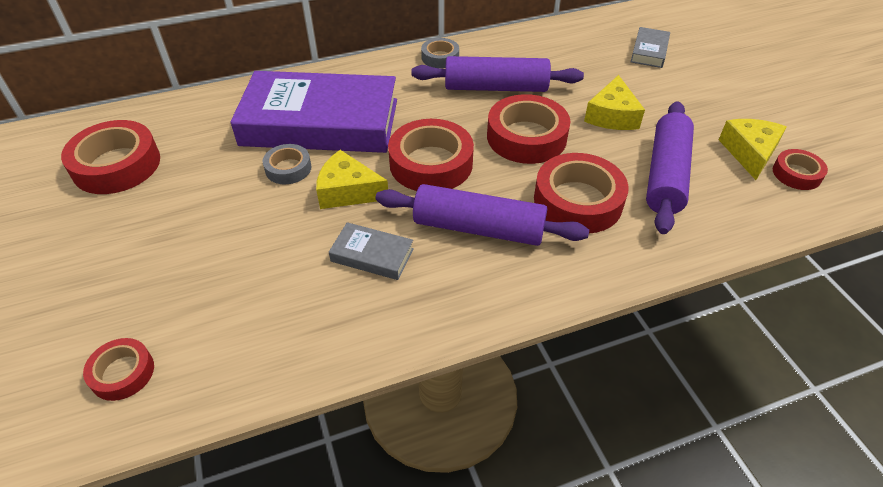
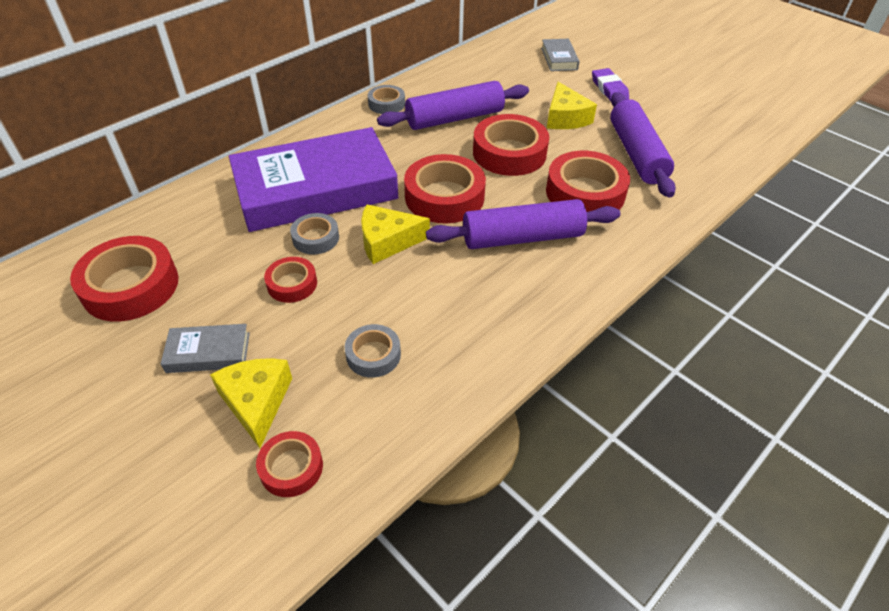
camera: 25 degrees left, 0 degrees up
(260, 296) = (373, 355): none -> grey tape
(372, 255) = (449, 288): grey book -> grey book (208, 352)
(684, 96) = (609, 89): none -> purple eraser
(749, 153) = (684, 120): yellow cheese -> yellow cheese (256, 402)
(796, 174) = (725, 127): red tape -> red tape (292, 284)

